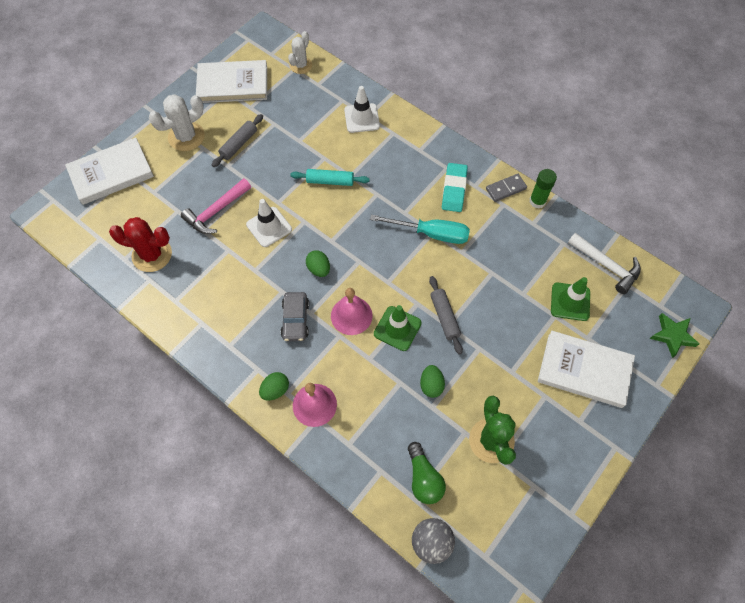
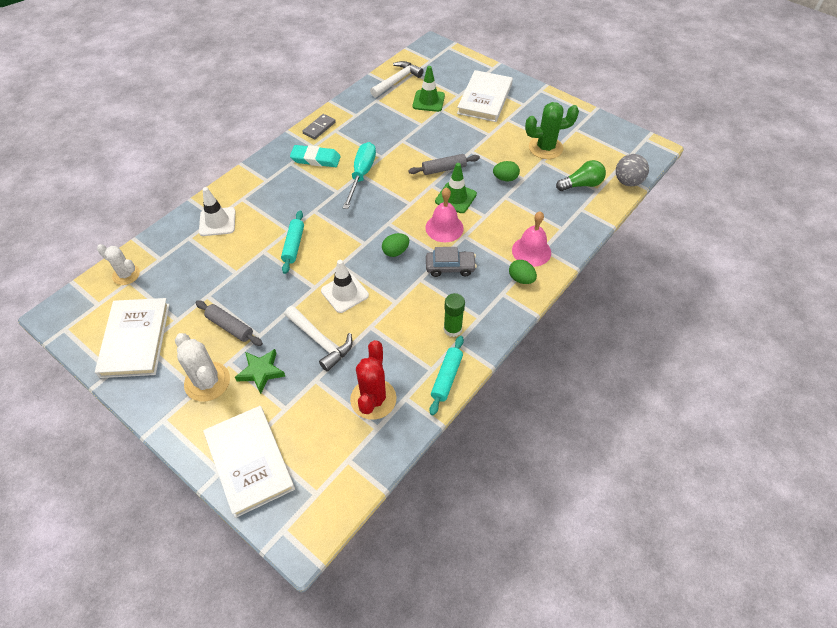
camera: 90 degrees left, 10 degrees down
(164, 313) = (446, 378): none -> turquoise rolling pin
(216, 211) = (320, 341): pink hammer -> white hammer
(506, 189) = (319, 128): grey domino -> grey domino turned 60 degrees clockwise
(537, 201) = (334, 111): green glue stick -> green glue stick (452, 329)
(672, 336) = (454, 57): green star -> green star (261, 372)

